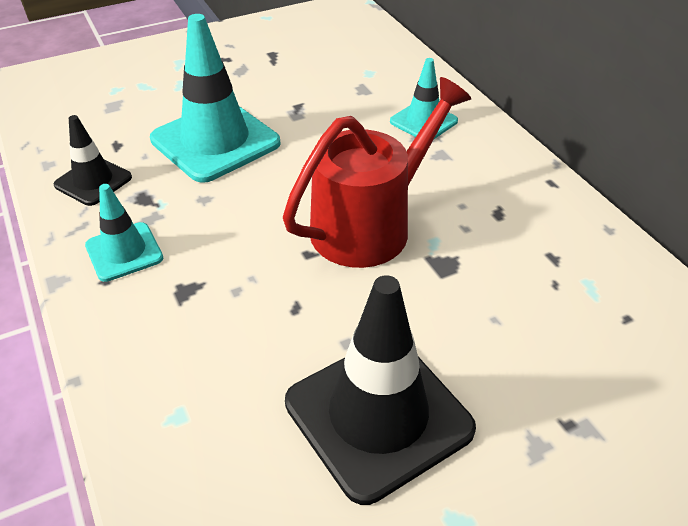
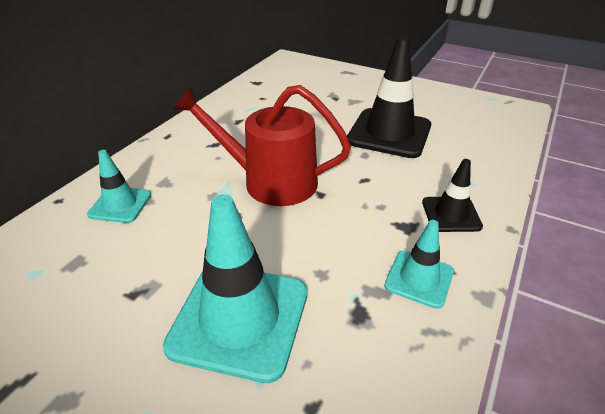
camera: 125 degrees left, 5 degrees down
(93, 181) = (380, 374): black traffic cone -> black traffic cone (451, 214)

